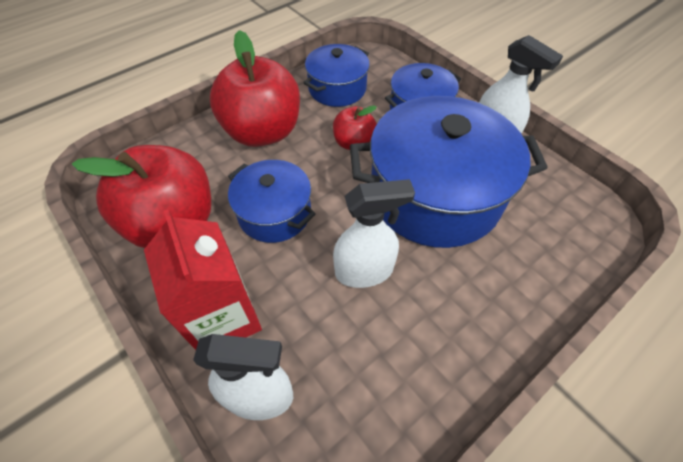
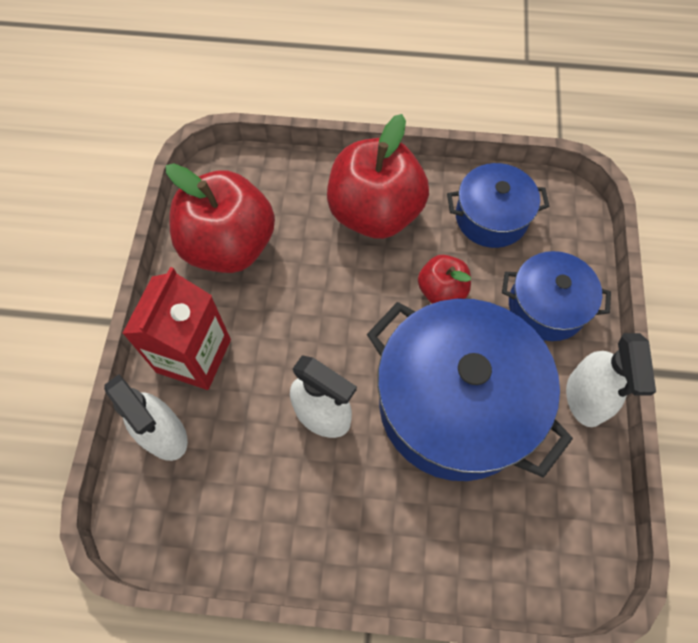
camera: 45 degrees right, 10 degrees up
(274, 213) = (307, 302): blue pot -> none

